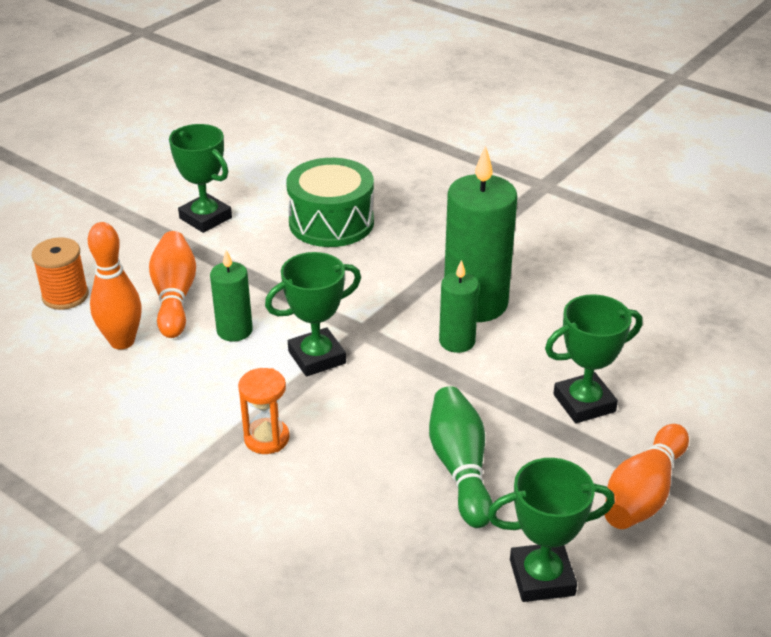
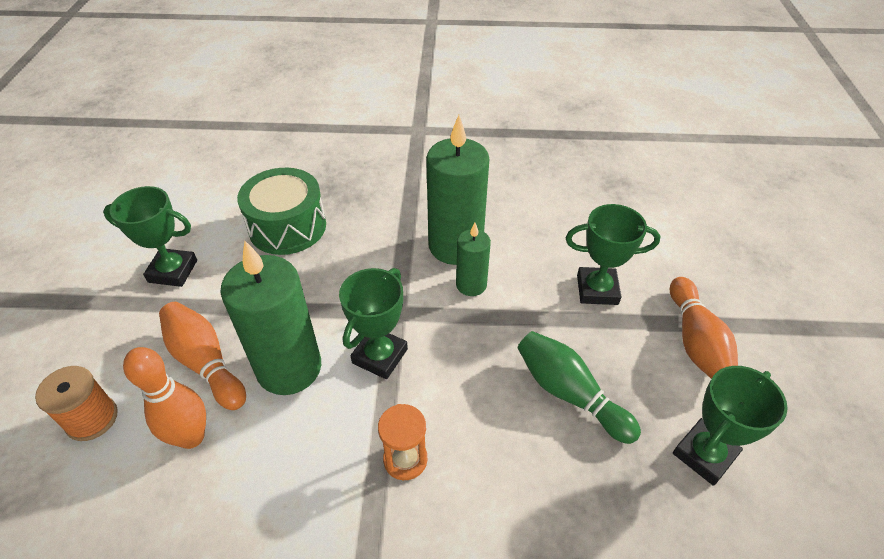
camera: 35 degrees left, 10 degrees up
(234, 330) = (289, 368): green candle -> green candle, size x1.86
(584, 403) = (597, 290): green trophy -> green trophy turned 60 degrees clockwise

